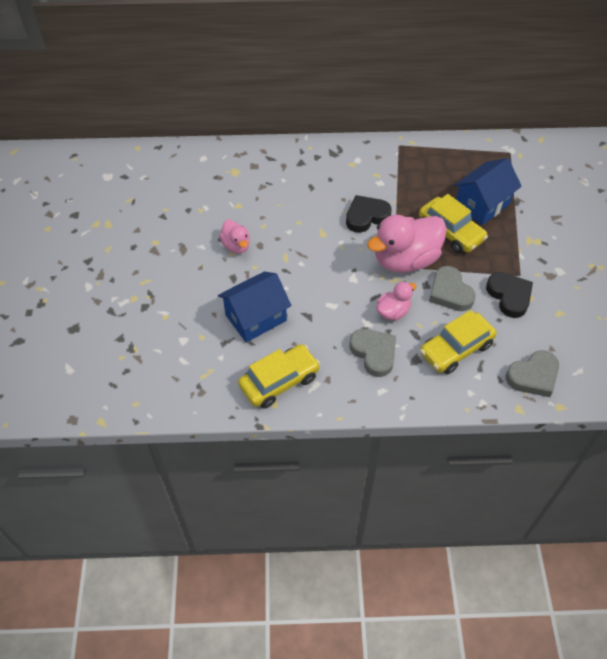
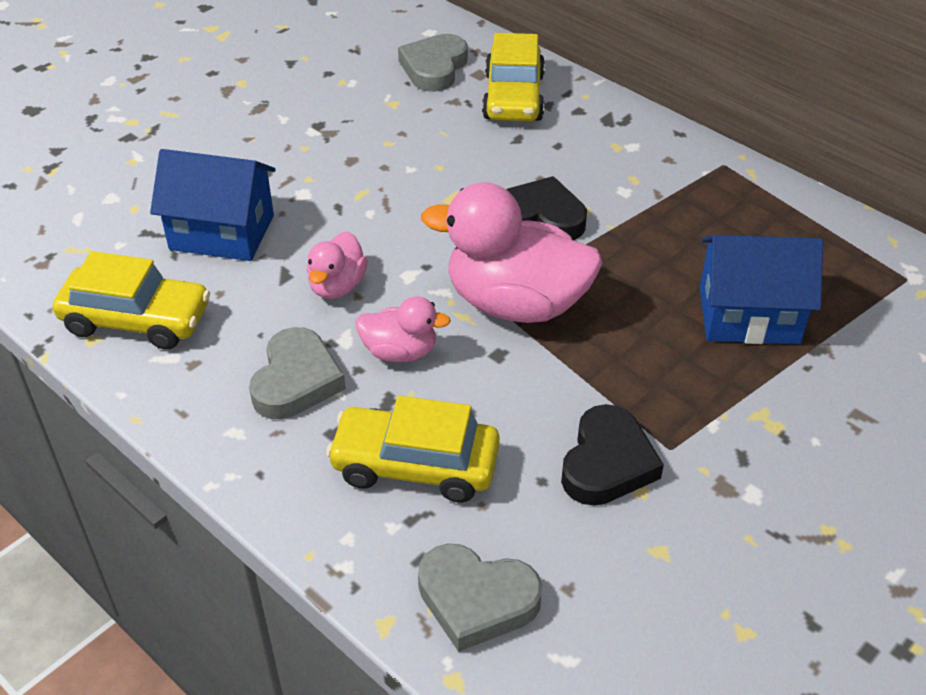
camera: 45 degrees right, 10 degrees down
(236, 245) = (323, 143): pink duck -> pink duck (337, 286)
(450, 232) = (640, 316): yellow car -> yellow car (513, 97)
(450, 292) = (519, 389): grey heart -> grey heart (434, 68)

